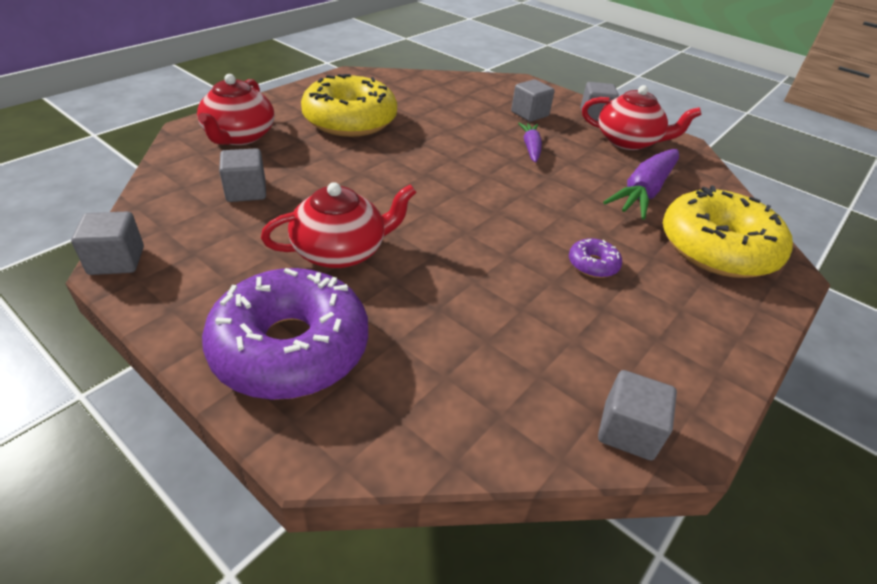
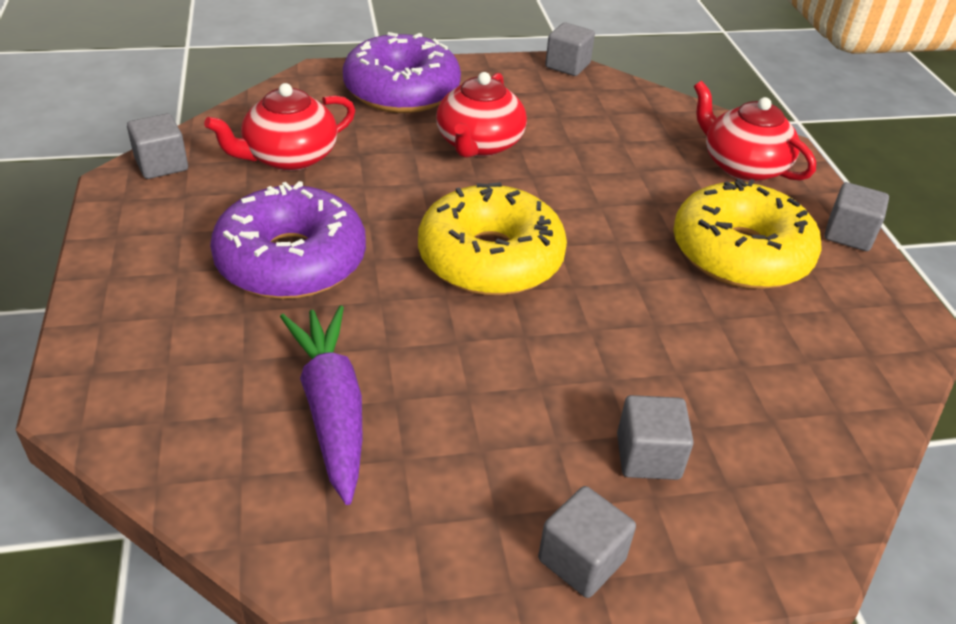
camera: 130 degrees right, 0 degrees up
(246, 191) = (619, 135): grey cube -> grey cube (848, 234)
(531, 148) = (540, 376): purple carrot -> none
(593, 264) = (291, 261): purple donut -> purple donut, size x2.41
(628, 141) = (457, 522): red teapot -> red teapot (289, 157)
(717, 248) = (180, 376): yellow donut -> yellow donut (490, 258)

